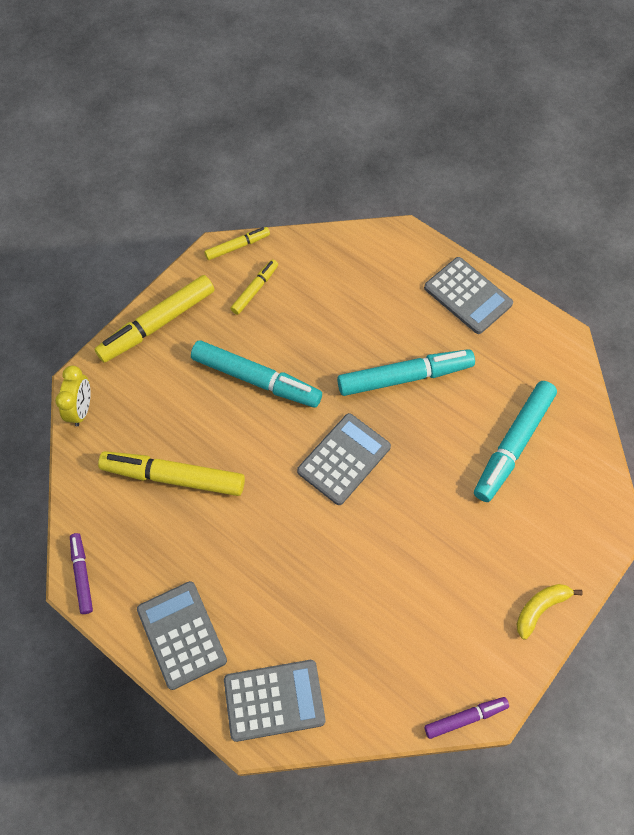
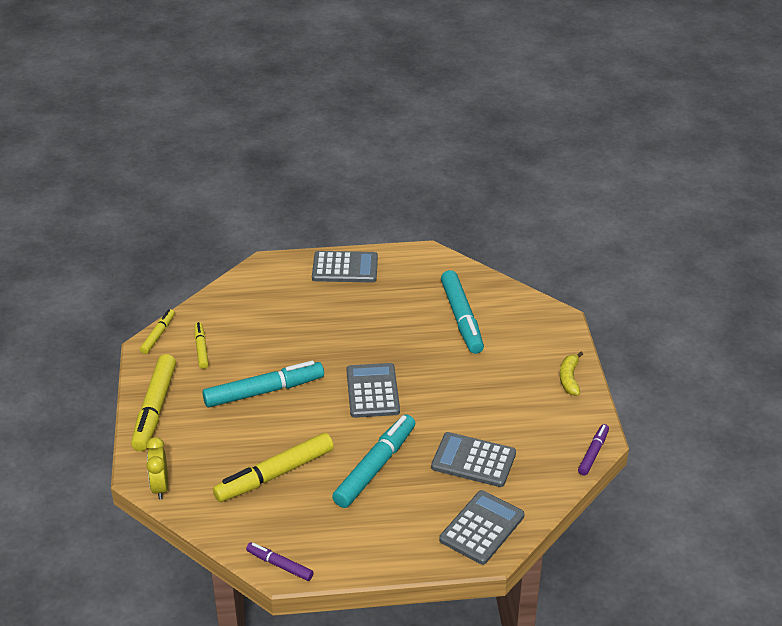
camera: 45 degrees left, 25 degrees down
(81, 409) = (160, 487): yellow clock -> yellow clock turned 150 degrees counterclockwise
(181, 635) = (385, 543): grey calculator -> grey calculator (473, 460)
(404, 377) = (357, 329): turquoise marker -> turquoise marker (375, 467)

